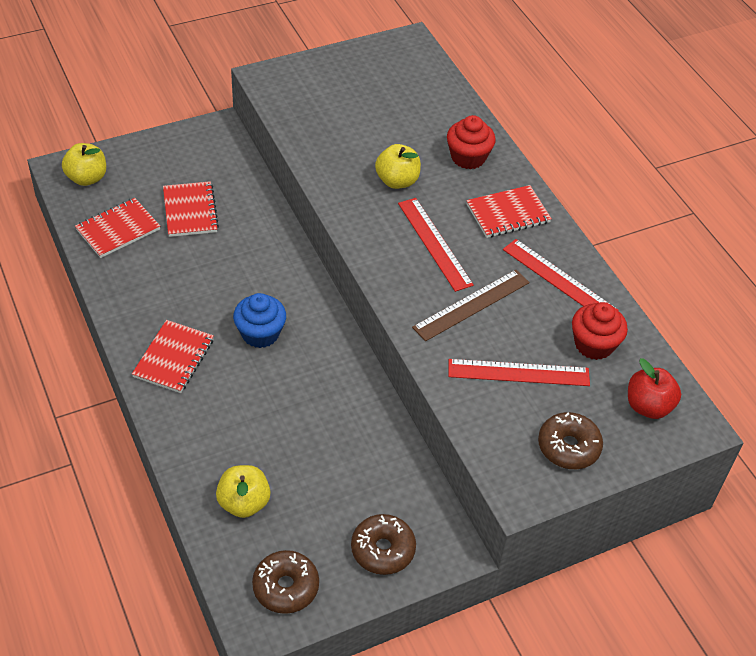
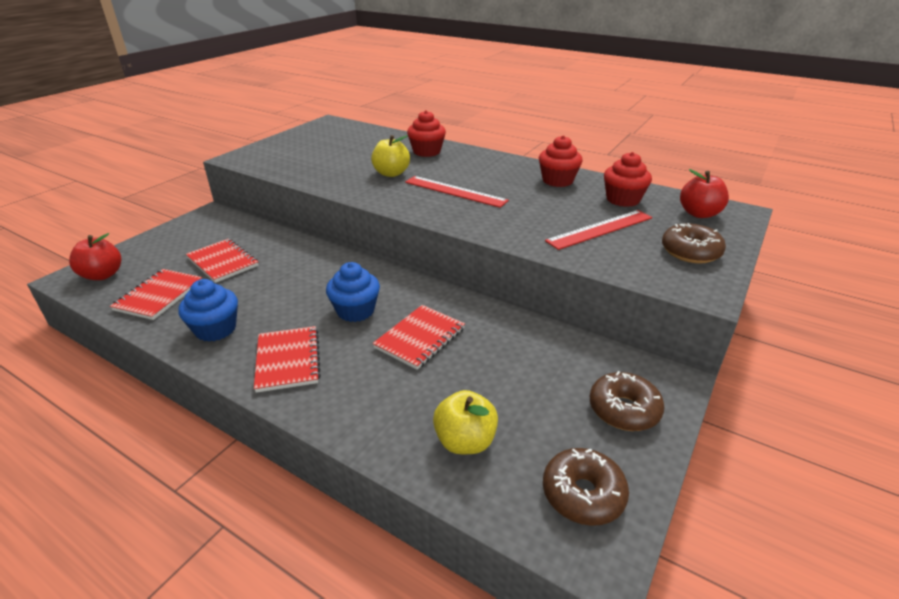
camera: 30 degrees left, 15 degrees down
(87, 178) = (102, 275): yellow apple -> red apple
(140, 294) = (215, 329): none -> blue cupcake
(471, 305) = (520, 209): brown ruler -> none
(508, 214) = (484, 165): red notebook -> red notebook (420, 338)
(559, 279) = (557, 181): red ruler -> red cupcake

